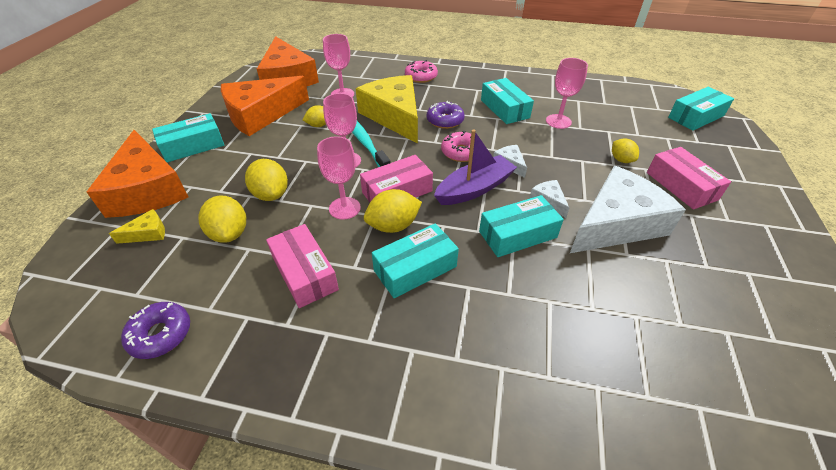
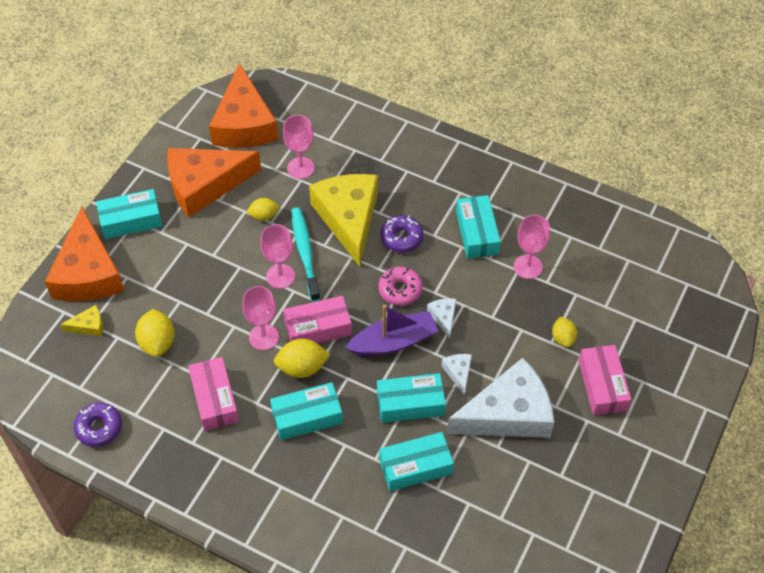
camera: 15 degrees right, 10 degrees up
(271, 194) = (199, 304): yellow lemon -> none
(421, 77) = (402, 154): pink donut -> none
(696, 116) = (692, 294): turquoise box -> turquoise box (415, 466)

